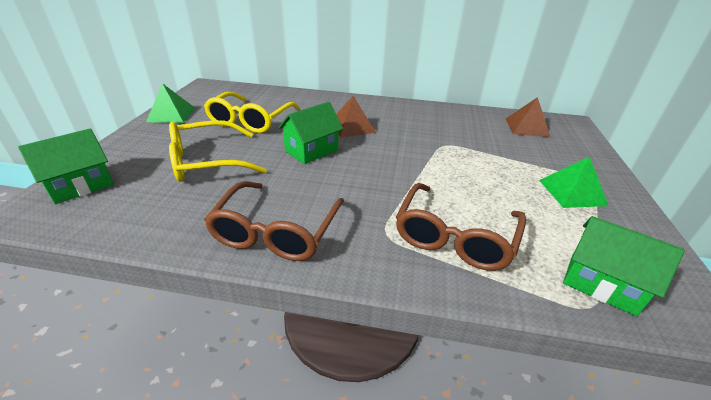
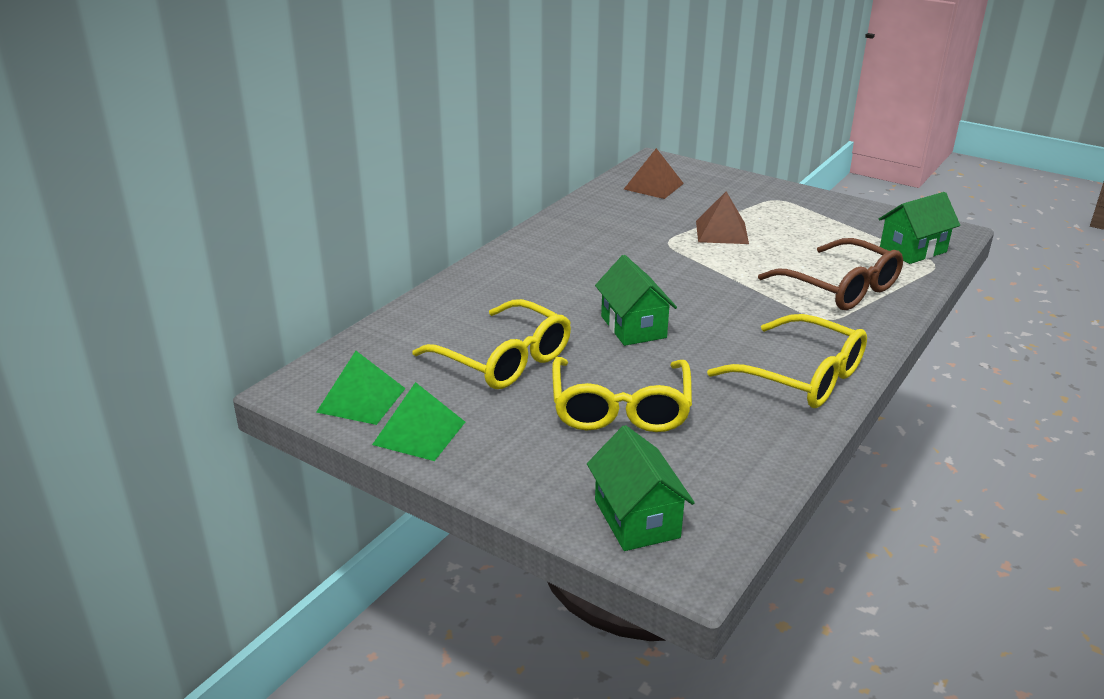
camera: 65 degrees left, 5 degrees down
(277, 231) = (800, 376): brown glasses -> yellow glasses
(352, 127) = (580, 286): brown pyramid -> brown pyramid (722, 232)
(572, 192) = (792, 214): green pyramid -> green pyramid (361, 400)

